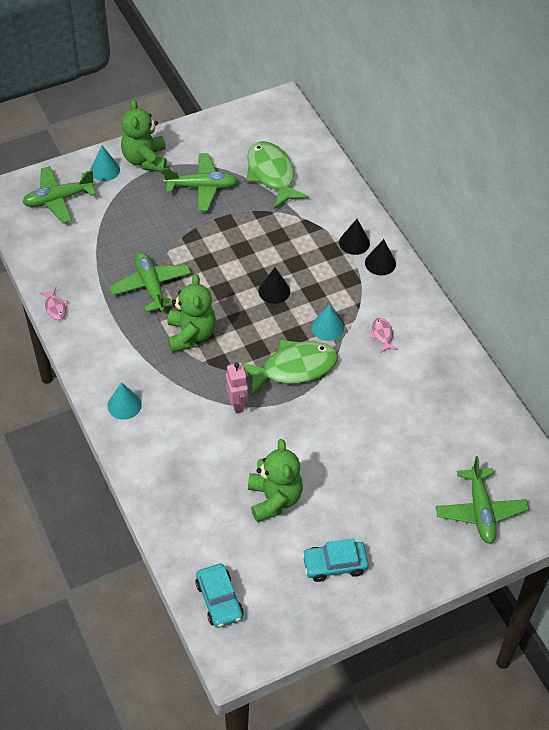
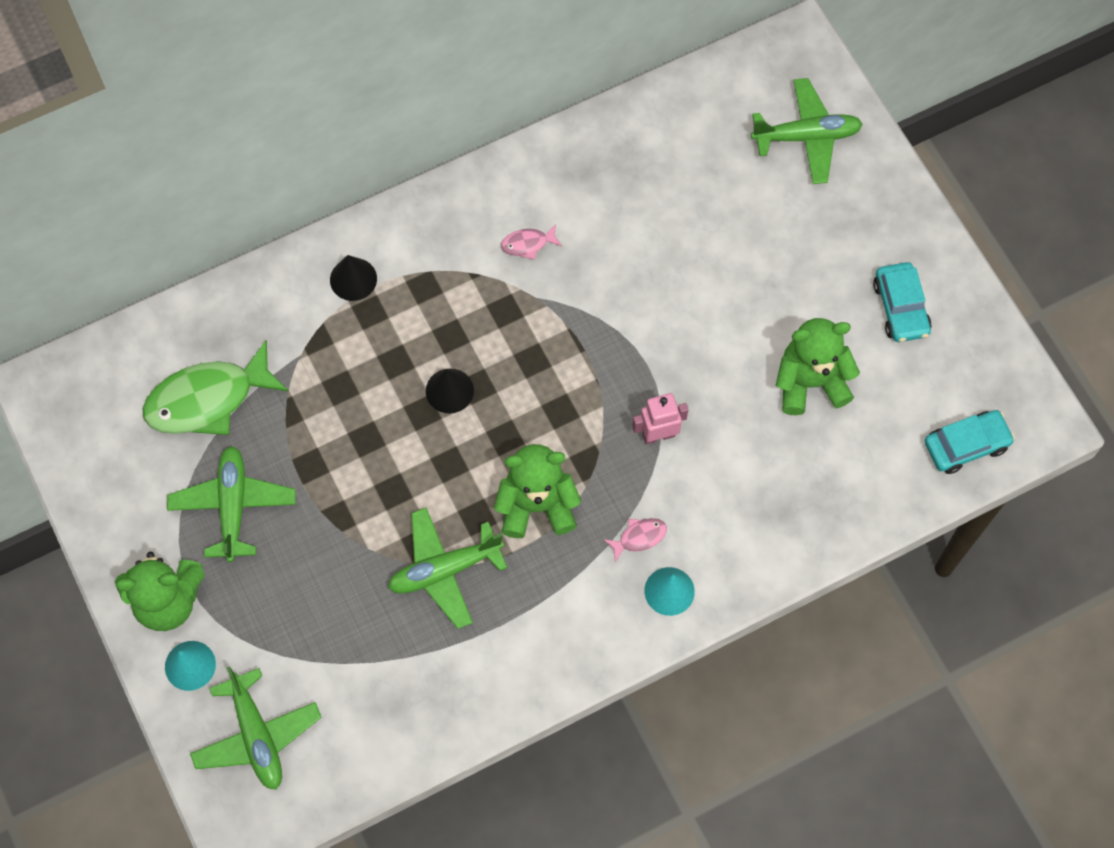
camera: 90 degrees left, 15 degrees up
(55, 307) = (490, 713): pink fish -> pink fish (639, 537)
(294, 368) = (592, 360): green fish -> none
(327, 327) = (517, 316): turquoise cone -> none
(380, 263) = (393, 244): black cone -> none

